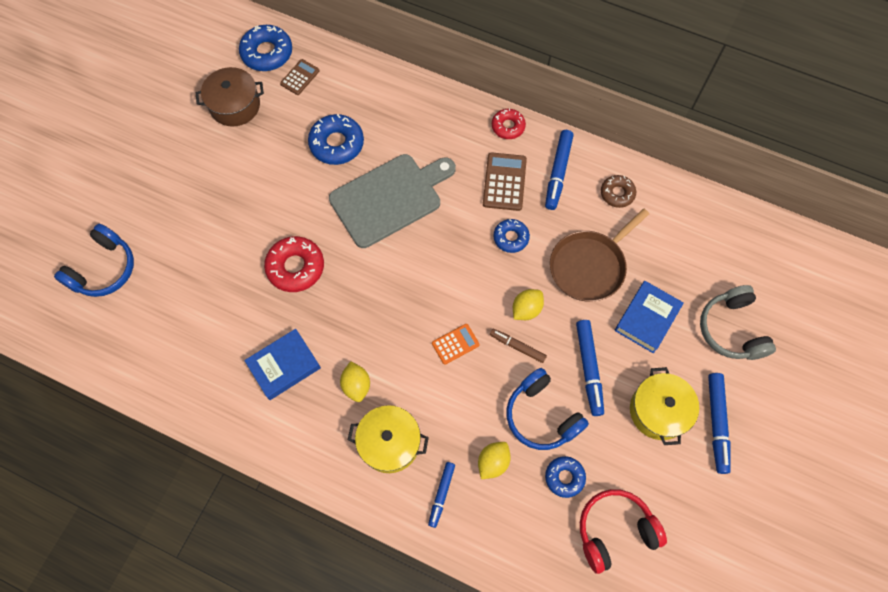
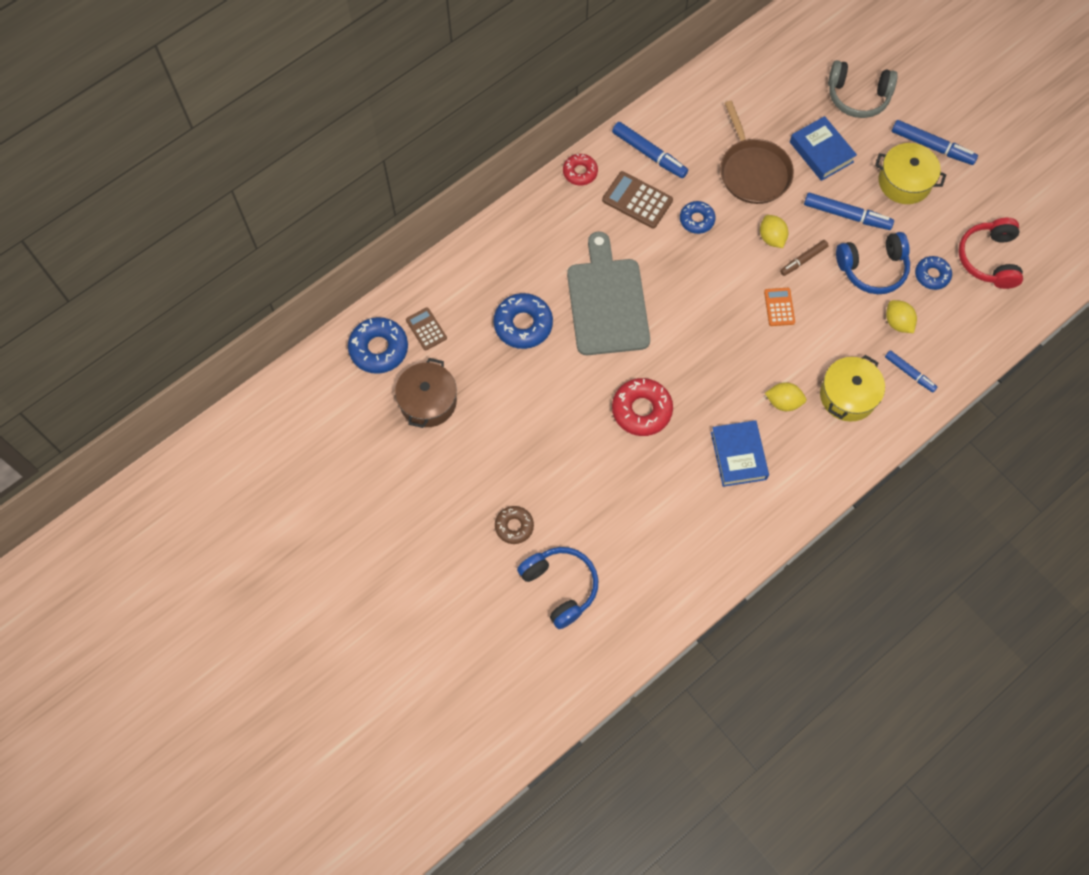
camera: 65 degrees left, 0 degrees up
(617, 193) = (693, 118): brown donut -> brown donut (514, 526)

